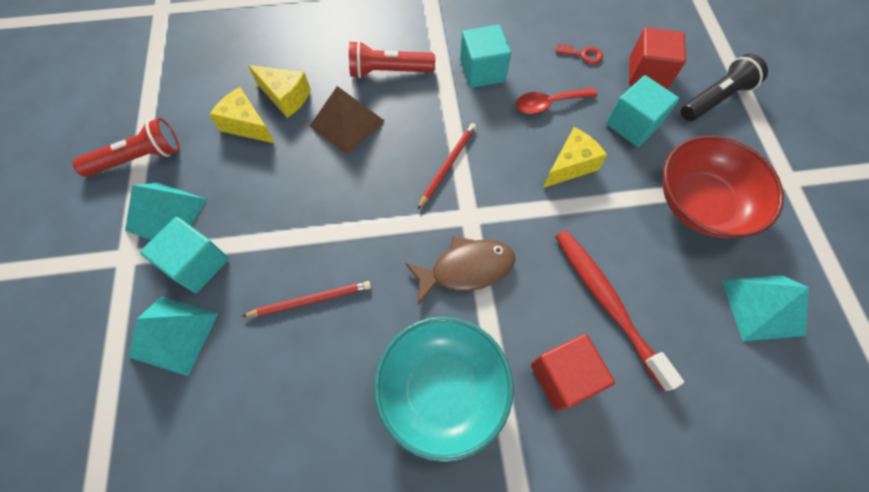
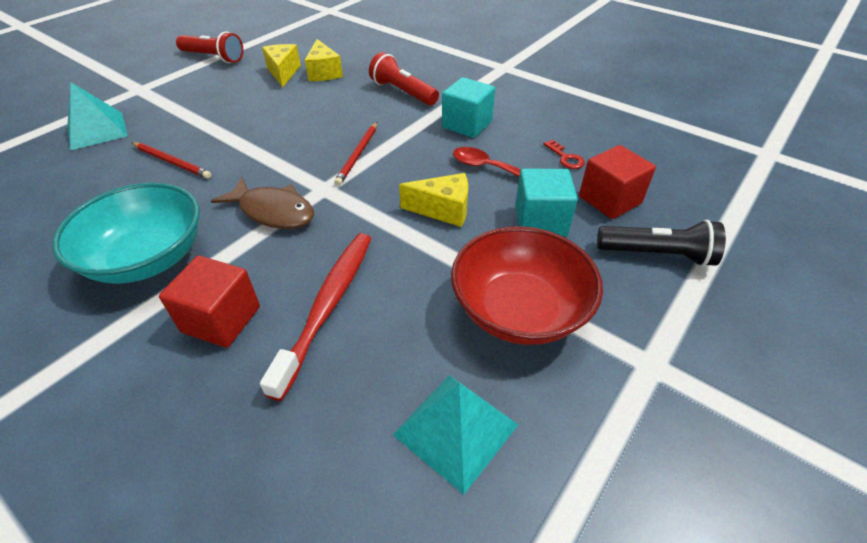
camera: 45 degrees right, 20 degrees down
(166, 214) = (183, 84): turquoise pyramid -> none
(197, 264) = (158, 111): turquoise cube -> none
(347, 123) = (335, 101): brown pyramid -> none
(448, 165) = (358, 155): red pencil -> red pencil turned 120 degrees clockwise

